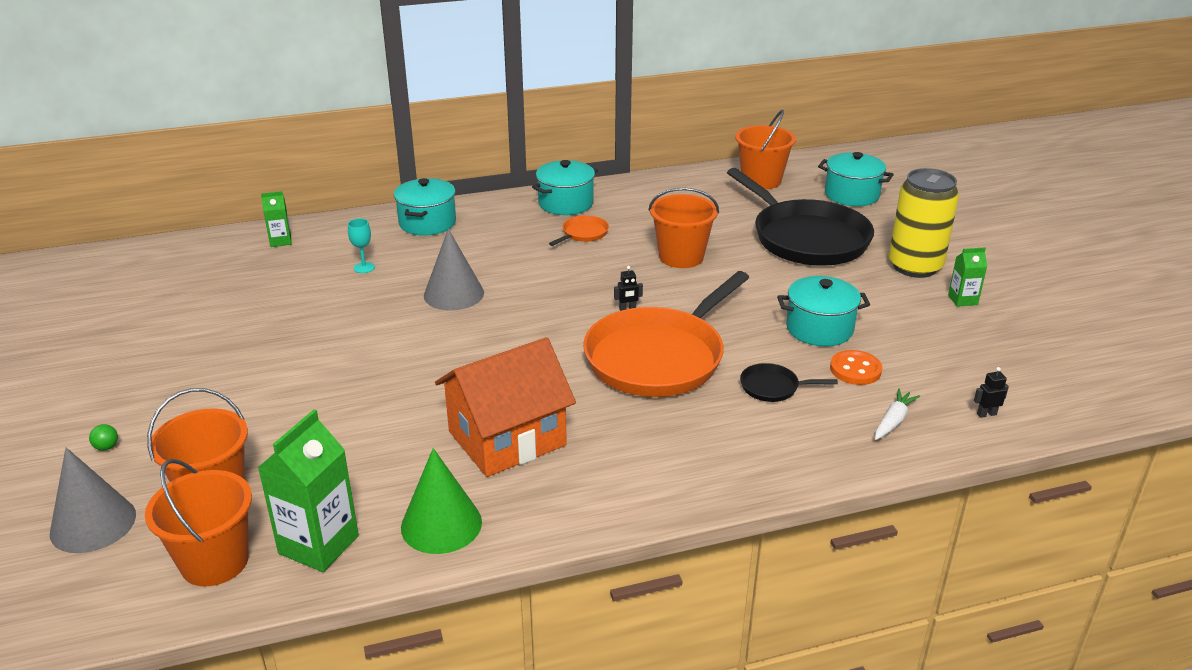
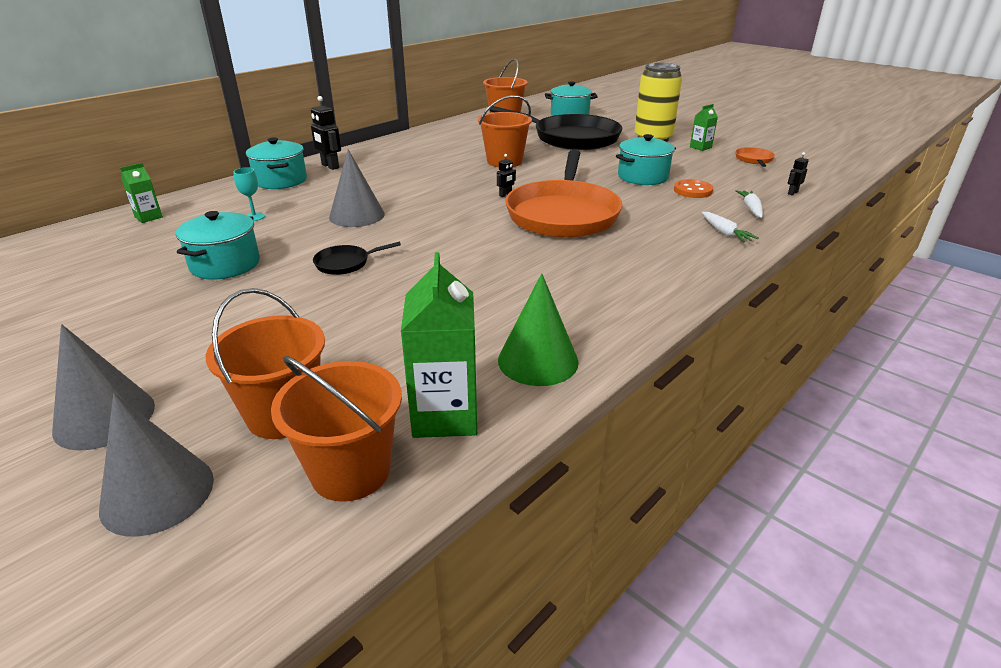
camera: 30 degrees left, 0 degrees up
(106, 447) = (104, 418): green ball -> grey cone
(491, 214) = (330, 166): none -> black robot
(507, 438) = (516, 288): orange house -> none
(565, 203) = (383, 151): turquoise pot -> turquoise pot (225, 264)
(583, 234) = (418, 163): orange pan -> orange pan (754, 160)
(773, 387) = (658, 211): black pan -> black pan (345, 263)
(811, 445) = (724, 233): none -> white carrot

